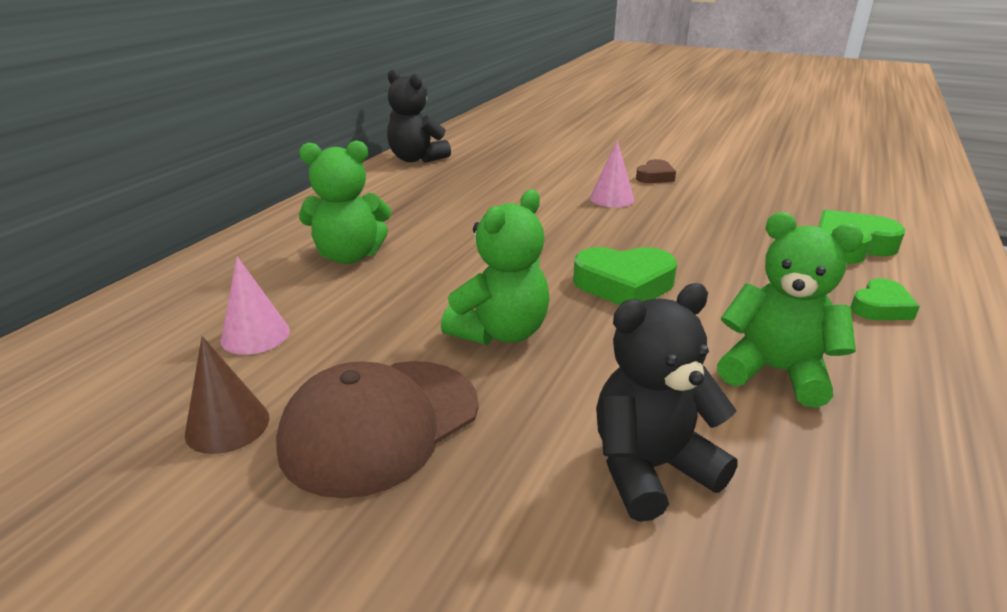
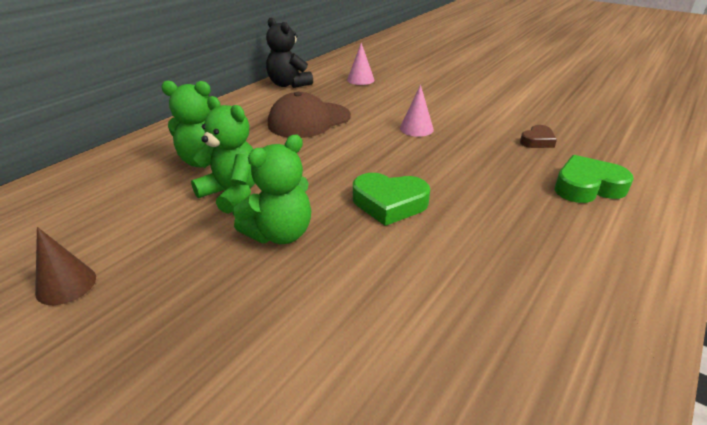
camera: 10 degrees right, 5 degrees up
(255, 335) = (114, 218): pink cone -> pink cone (360, 80)
(380, 424) = (163, 297): brown cap -> brown cap (309, 120)
(650, 468) = (333, 359): black teddy bear -> none
(655, 177) = (459, 112): brown heart -> brown heart (537, 141)
(775, 372) = (468, 291): green teddy bear -> green teddy bear (232, 193)
(880, 307) = (584, 244): green heart -> none

